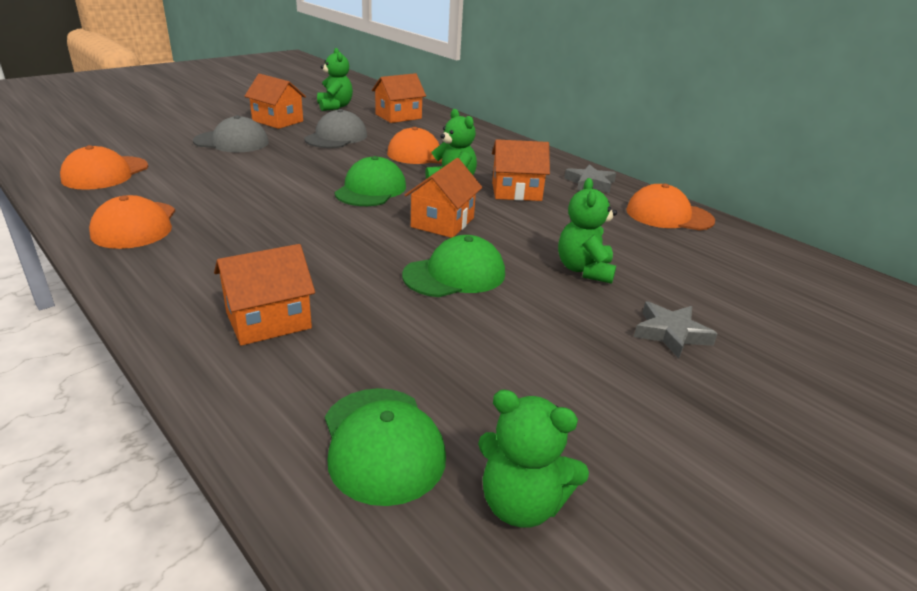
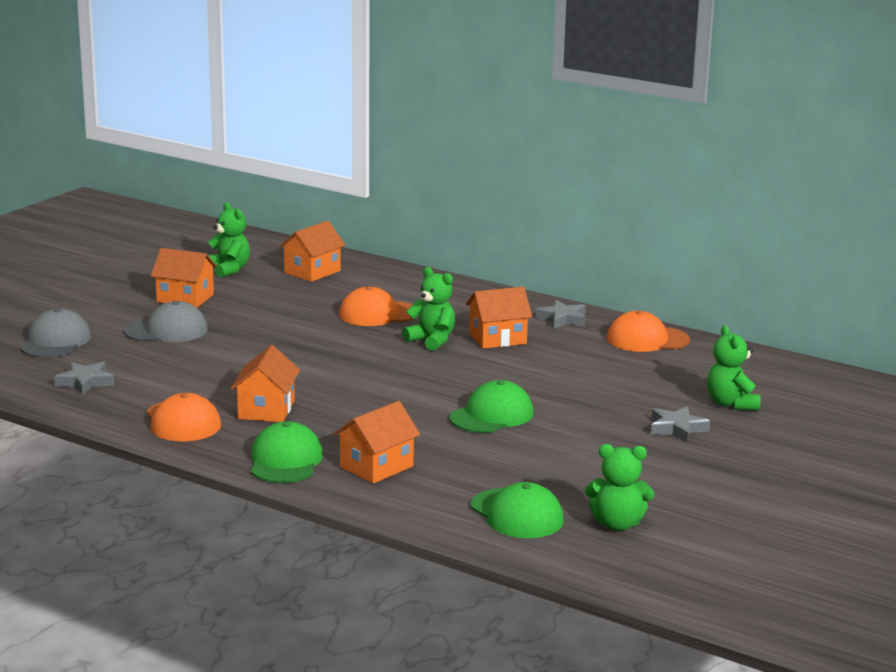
camera: 15 degrees left, 10 degrees down
(105, 173) = (85, 382): orange cap -> grey star
(336, 137) = (270, 308): grey cap -> grey cap (55, 341)
(371, 190) = (359, 358): green cap -> green cap (285, 461)
(442, 222) = (450, 377): orange house -> orange house (266, 410)
(584, 270) = (594, 396): green teddy bear -> green teddy bear (731, 404)

